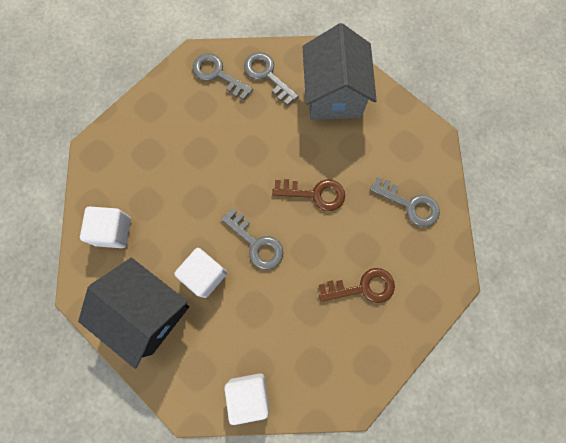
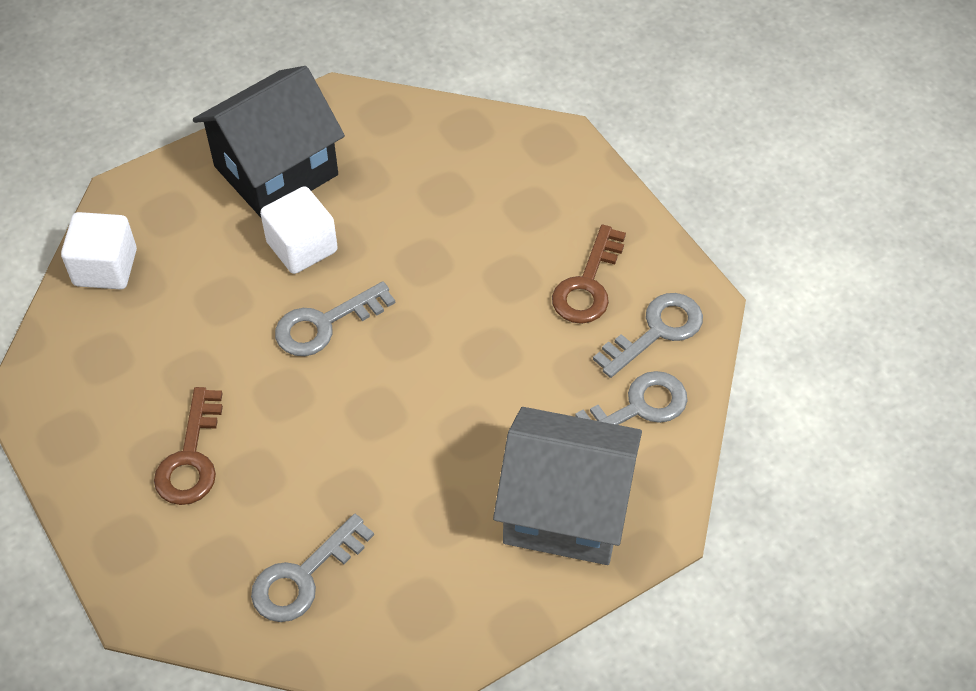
camera: 105 degrees right, 20 degrees down
(113, 231) = (415, 147): white cube -> none
(314, 194) = (379, 428): brown key -> brown key (588, 284)

